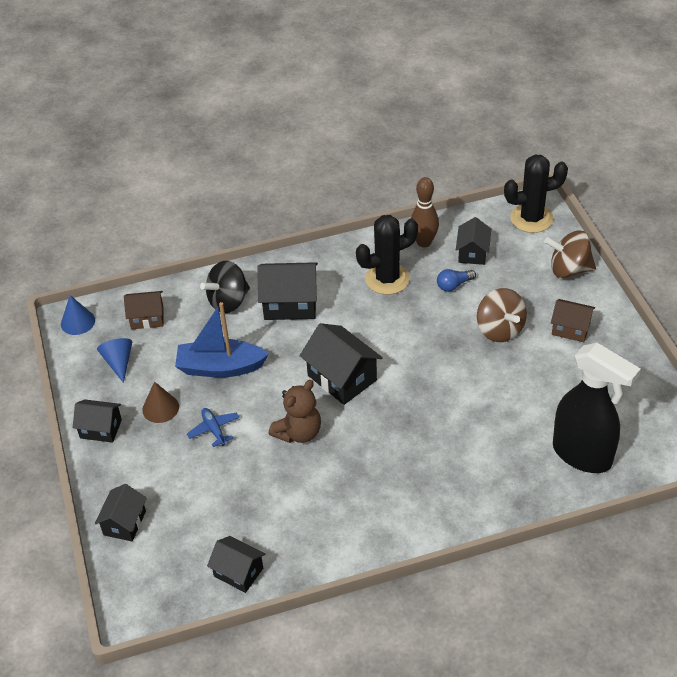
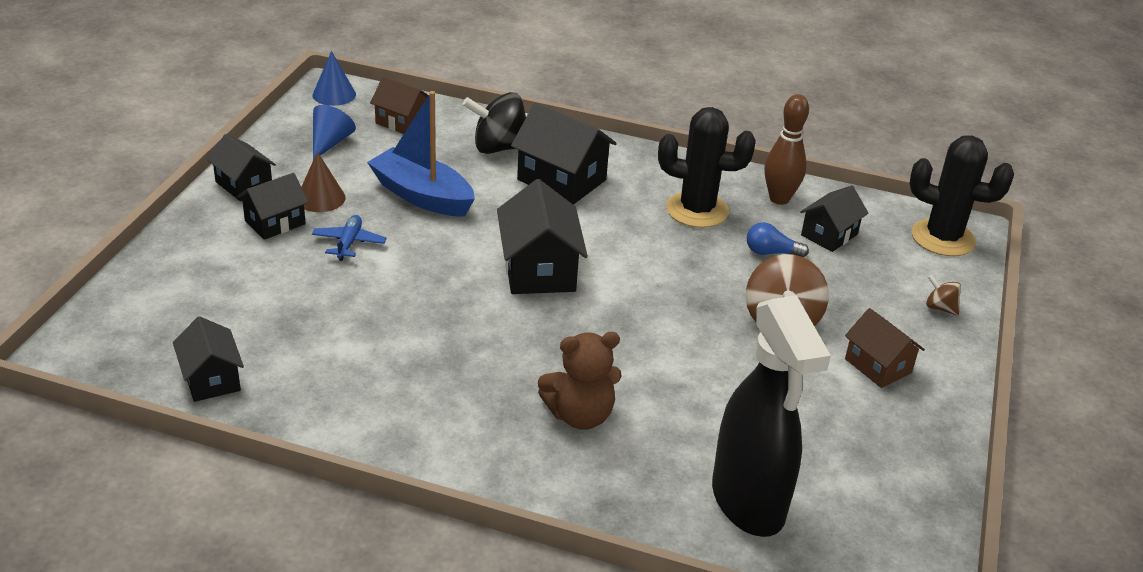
camera: 30 degrees right, 10 degrees down
(124, 523) = (163, 271): black house -> black house (275, 222)
(298, 432) = (431, 292): brown teddy bear -> brown teddy bear (580, 415)
(569, 269) = (940, 308): brown spinning top -> brown spinning top, size x0.49

